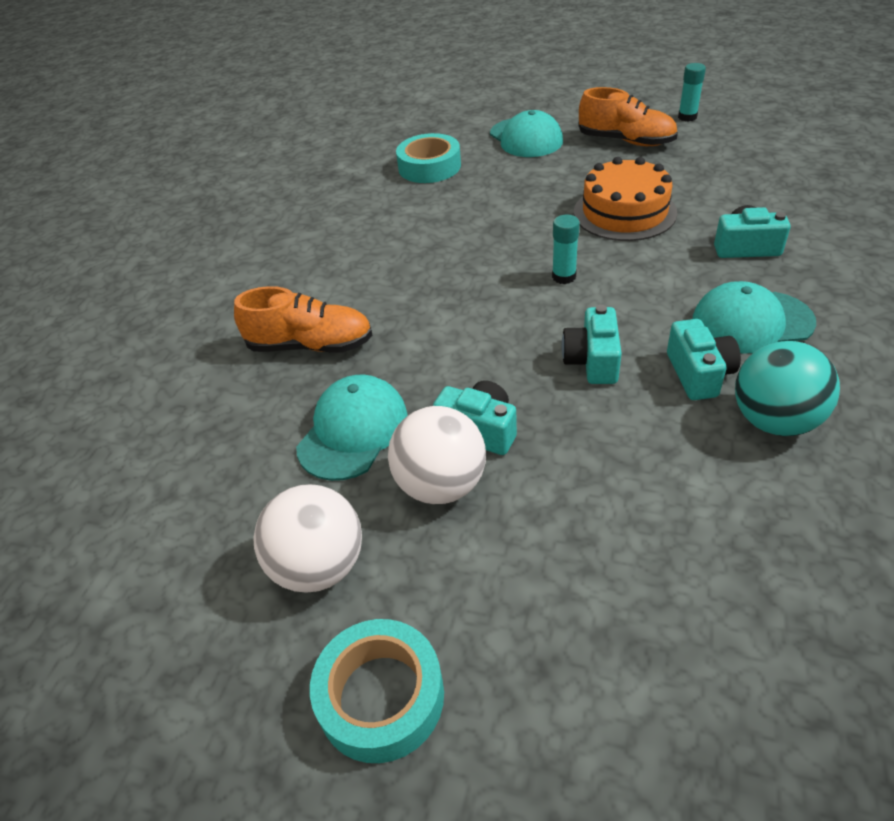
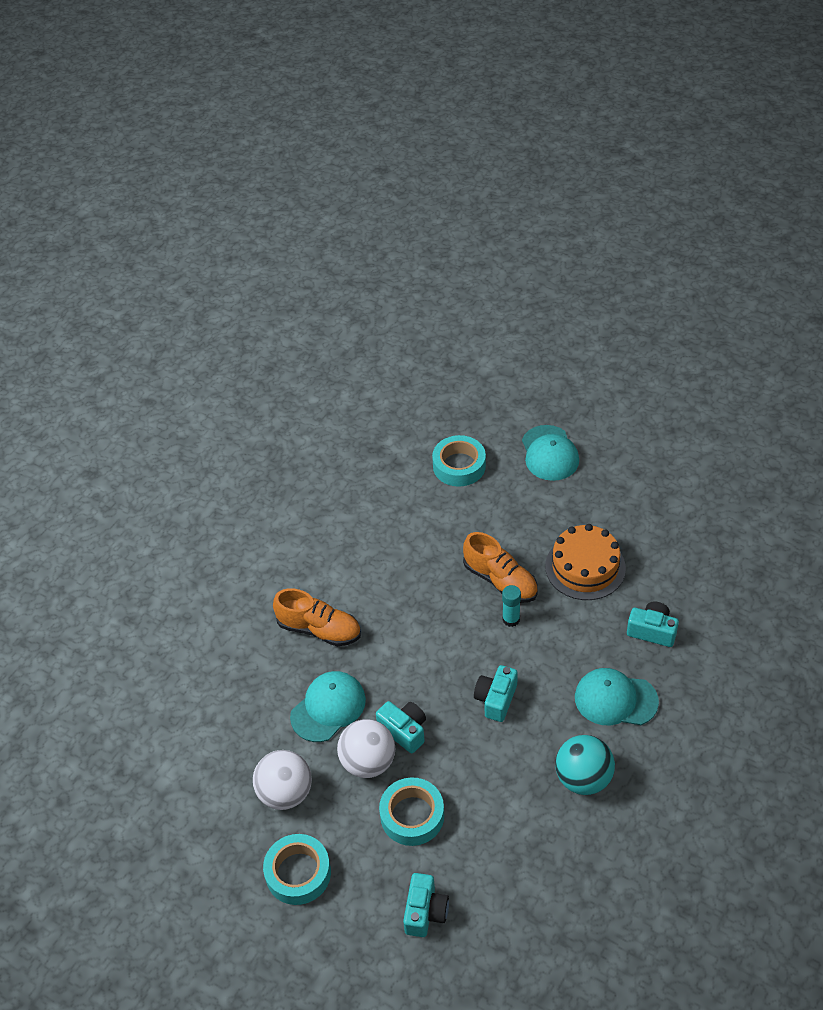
camera: 15 degrees right, 5 degrees up
(544, 541) = (412, 815): none -> turquoise tape
(626, 141) = (628, 483): orange shoe -> orange shoe (500, 580)
(687, 117) = (694, 468): turquoise glue stick -> none
(699, 374) = (557, 730): turquoise camera -> turquoise camera (425, 912)

